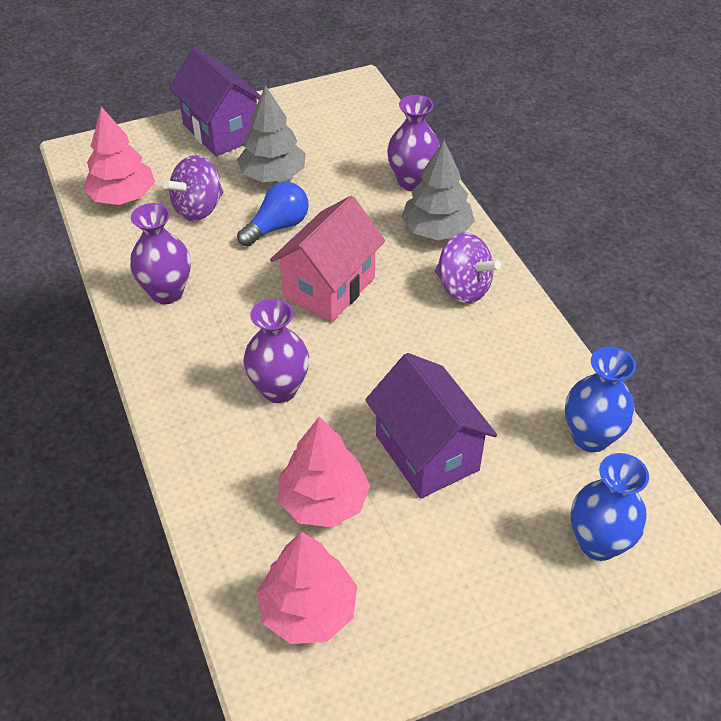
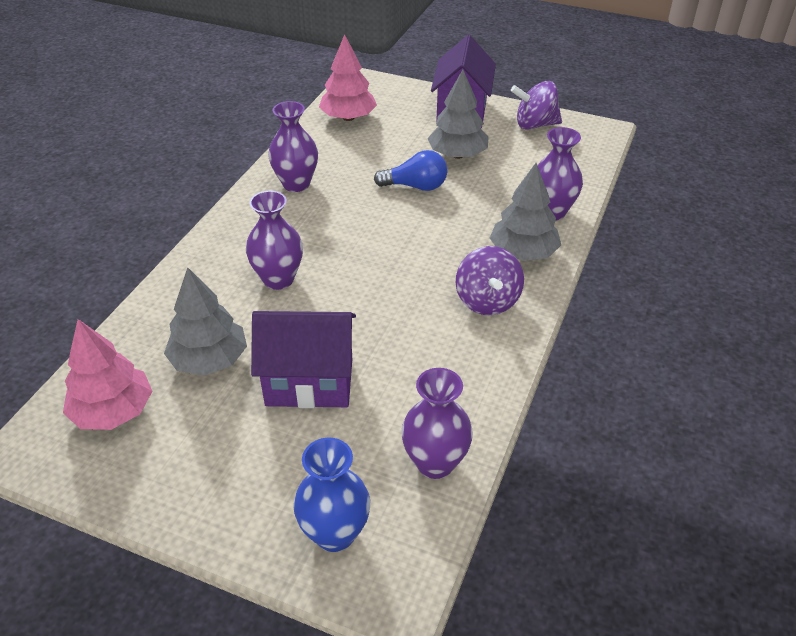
camera: 45 degrees right, 5 degrees down
(198, 208) = (382, 148): purple spinning top -> purple spinning top (535, 125)
(323, 501) = (209, 360): pink tree -> grey tree
(329, 288) = (395, 242): pink house -> none
(427, 452) = (309, 382): purple house -> purple house turned 75 degrees clockwise
(590, 437) = (435, 463): blue vase -> purple vase

